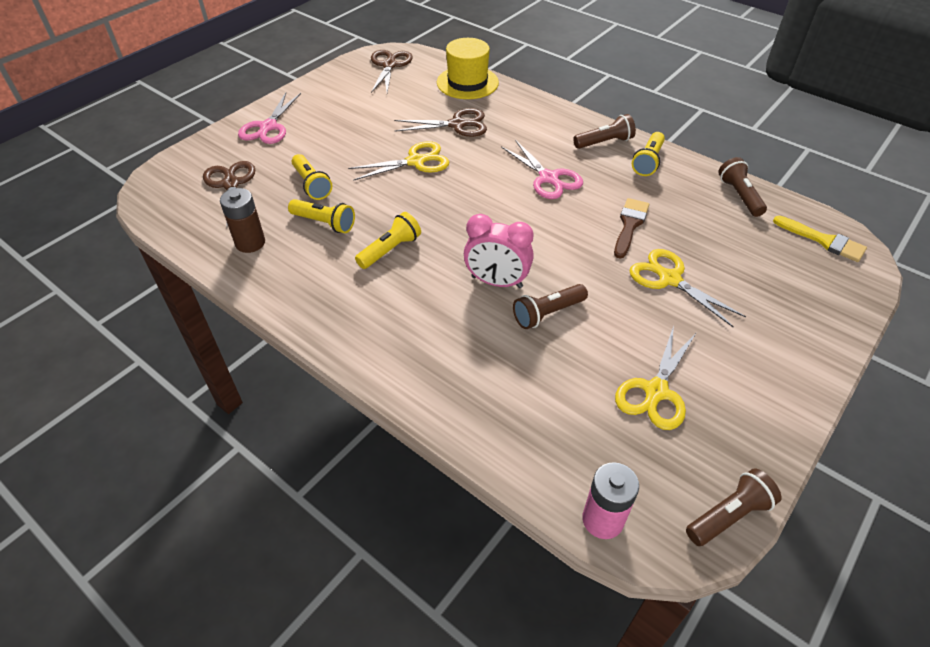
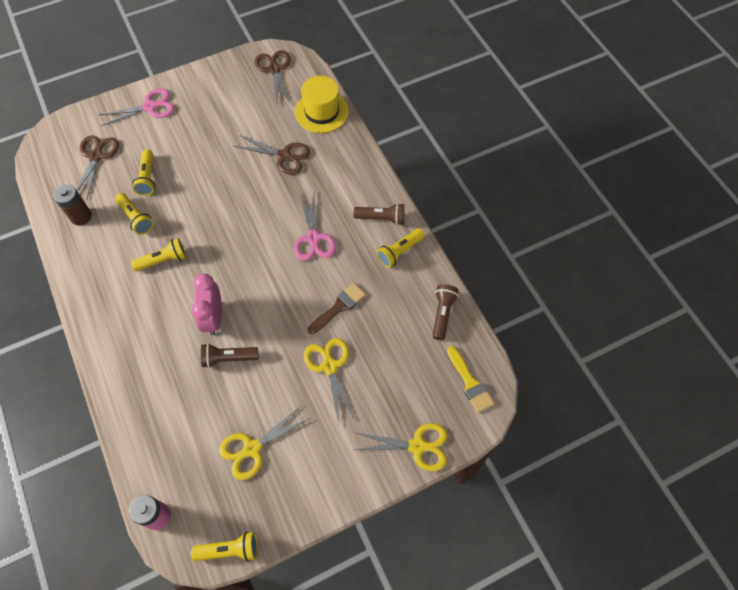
camera: 25 degrees right, 15 degrees up
(268, 127) = (150, 107): pink scissors -> pink scissors turned 150 degrees counterclockwise
(389, 65) = (274, 69): brown scissors -> brown scissors turned 45 degrees counterclockwise
(416, 161) = (230, 183): yellow scissors -> yellow scissors (417, 446)
(497, 282) = (213, 318): pink clock -> pink clock turned 45 degrees clockwise
(728, 515) = (229, 550): brown flashlight -> yellow flashlight

